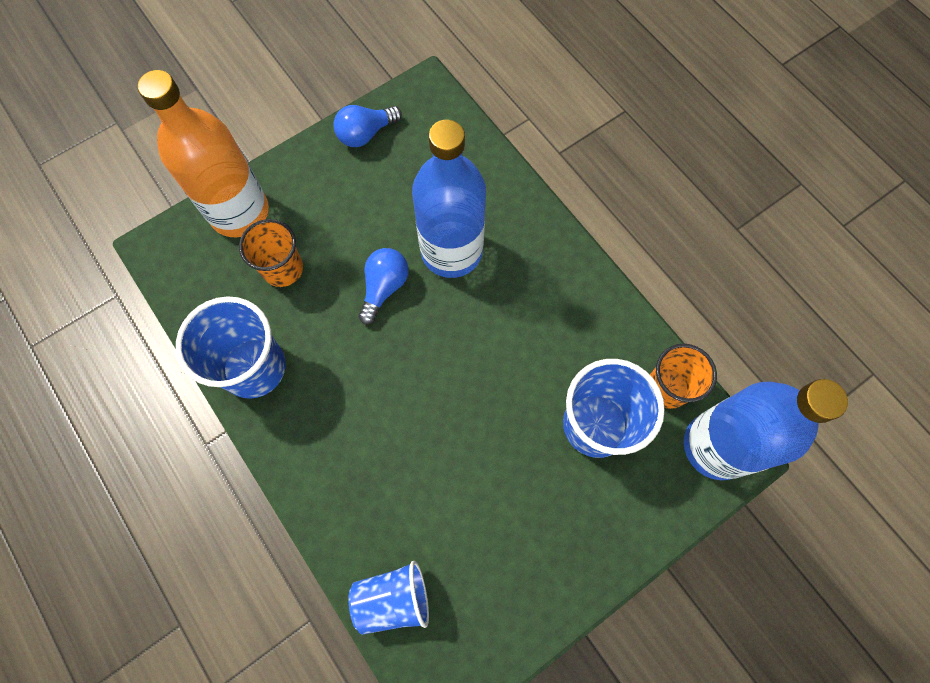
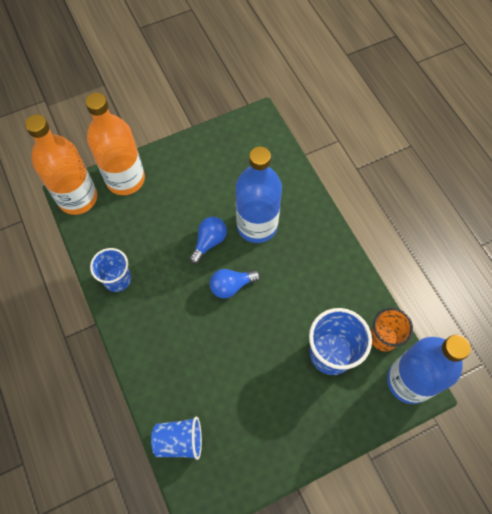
camera: 10 degrees right, 5 degrees down
(170, 252) = (78, 198): none -> orange bottle
(254, 367) = (117, 279): blue cup -> blue cup, size x0.66
(283, 269) = (146, 220): orange cup -> none
(365, 134) = (215, 141): blue light bulb -> blue light bulb (231, 286)

